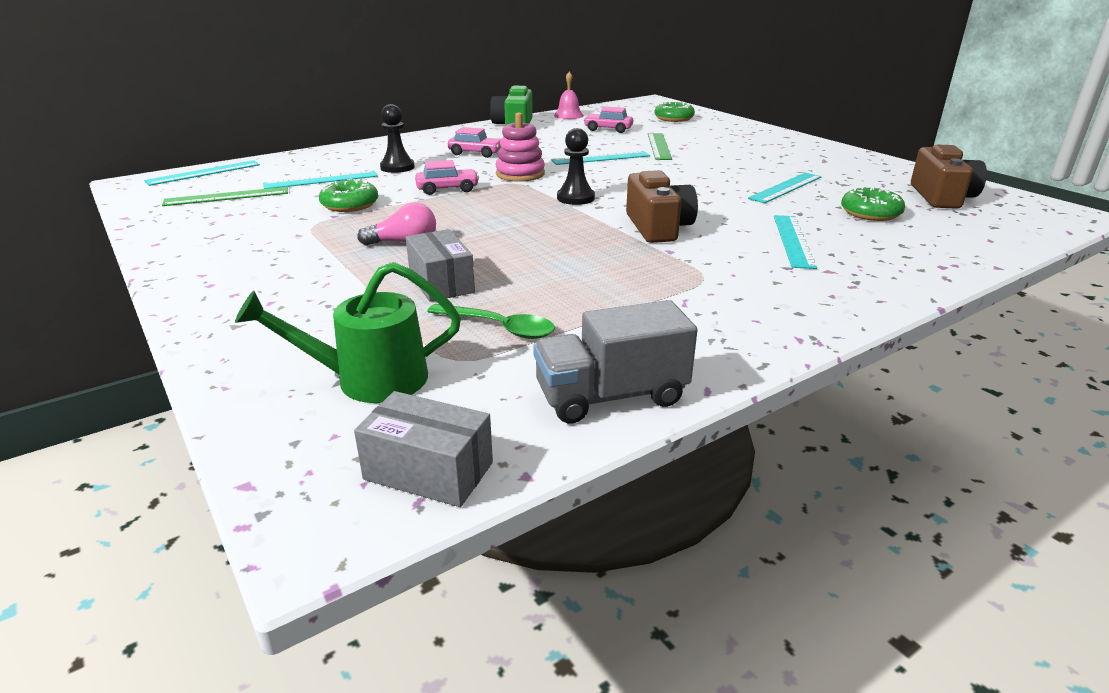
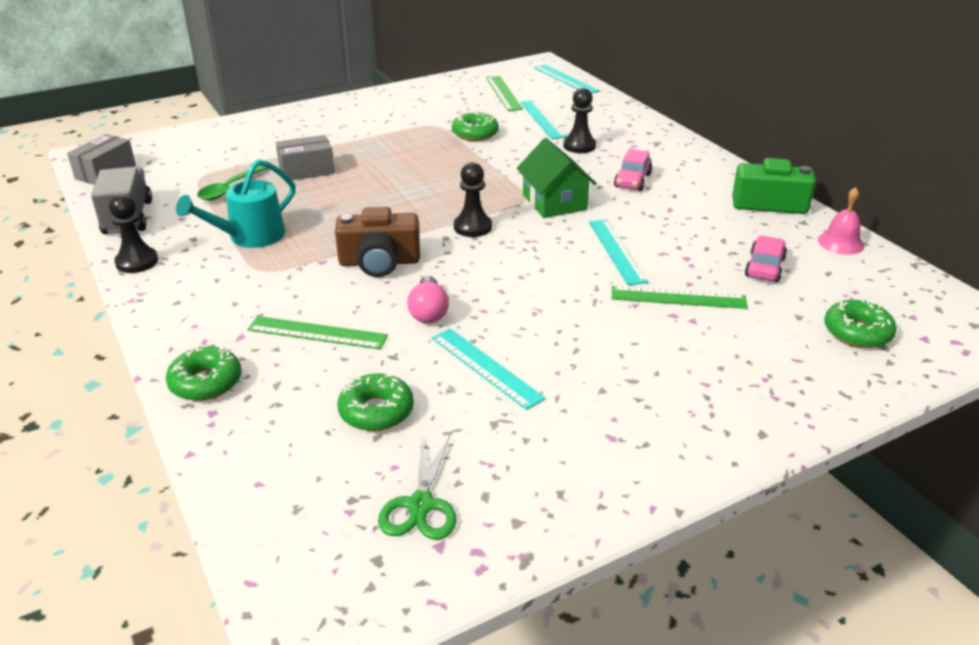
camera: 95 degrees right, 5 degrees up
(368, 380) = (195, 156): green watering can -> none
(404, 243) = (385, 156): pink light bulb -> pink light bulb (428, 312)
(447, 189) = (510, 169): pink car -> none
(520, 174) = (554, 202): pink stacking toy -> green house
(634, 294) = (249, 237): none -> turquoise watering can
(732, 358) = (137, 262): none -> black pawn
(793, 240) = (317, 333): turquoise ruler -> green ruler
(909, 275) = (206, 382): none -> green donut
(941, 197) = (421, 505): brown camera -> green scissors

